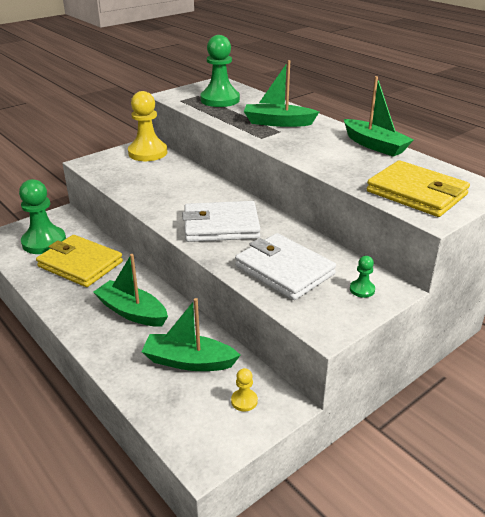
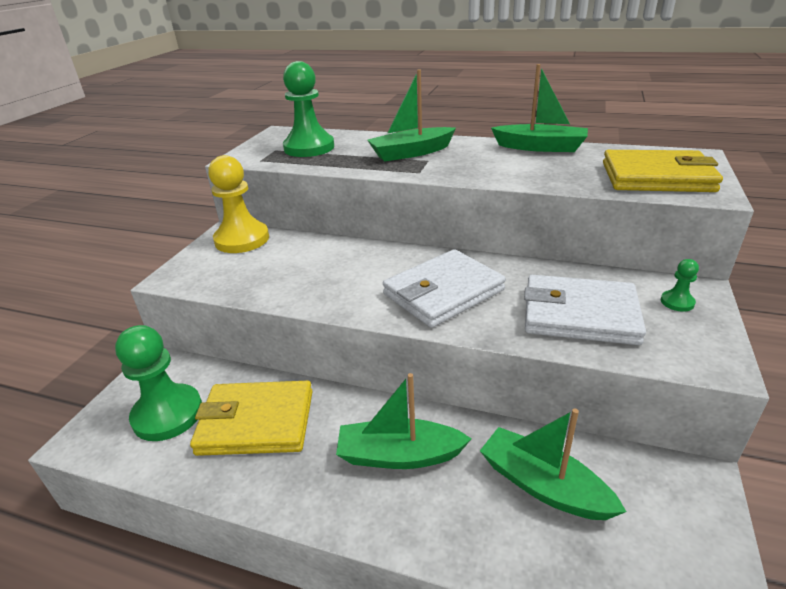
camera: 30 degrees left, 0 degrees up
(189, 361) = (543, 485): green boat -> green boat turned 60 degrees clockwise
(244, 401) = (661, 501): yellow pawn -> none

